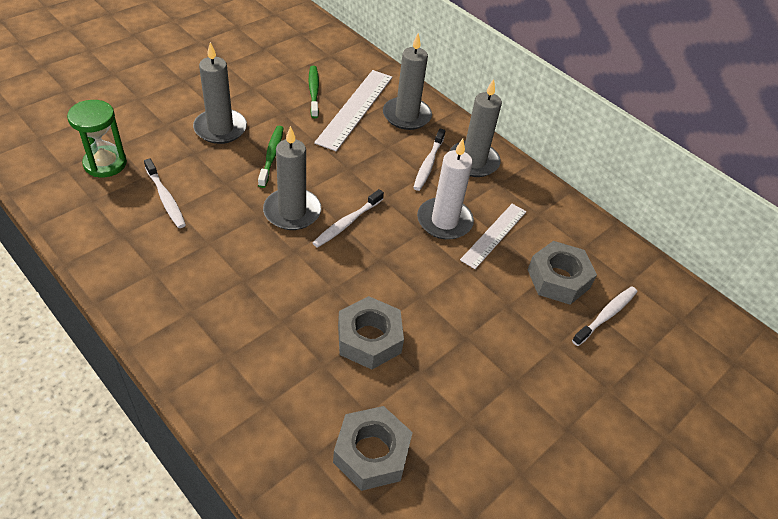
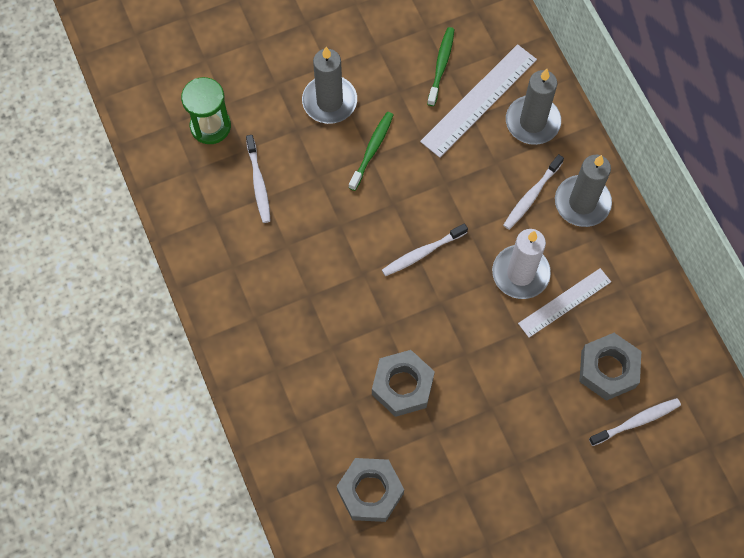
camera: 25 degrees right, 20 degrees up
(292, 212) = (373, 227): grey candle -> none

